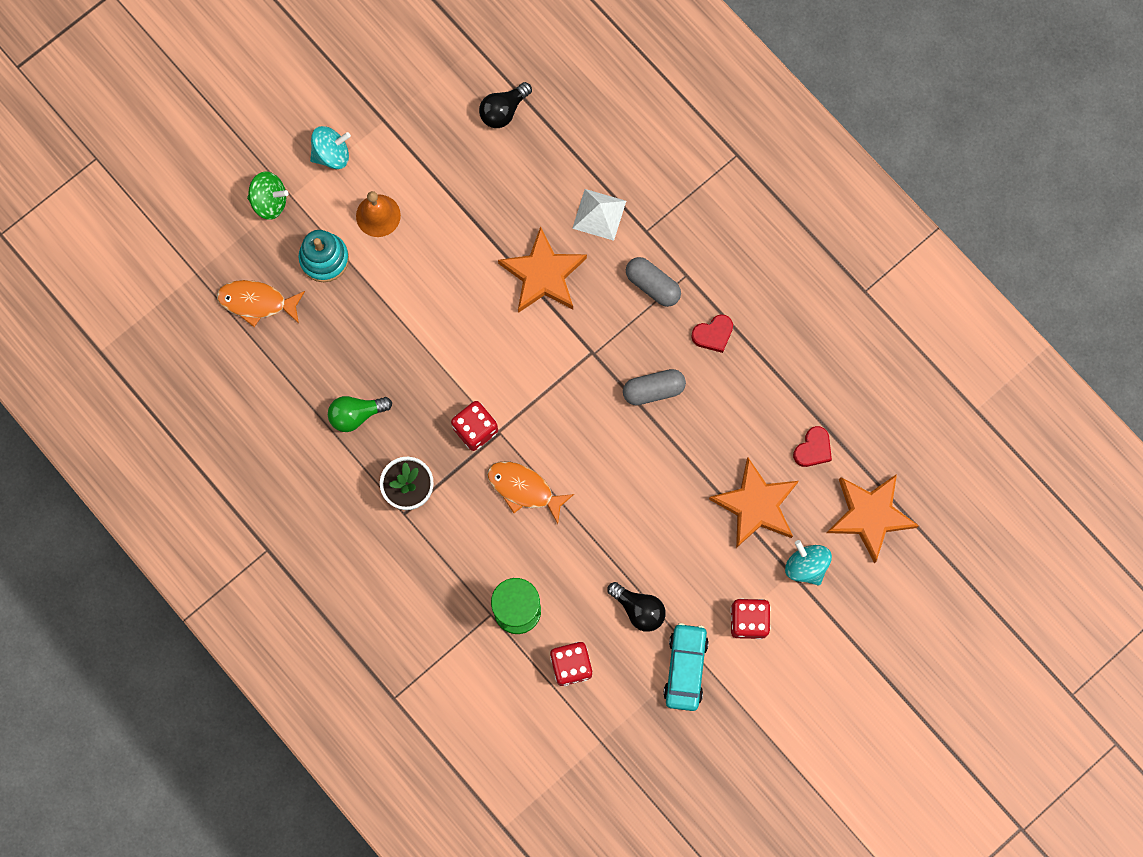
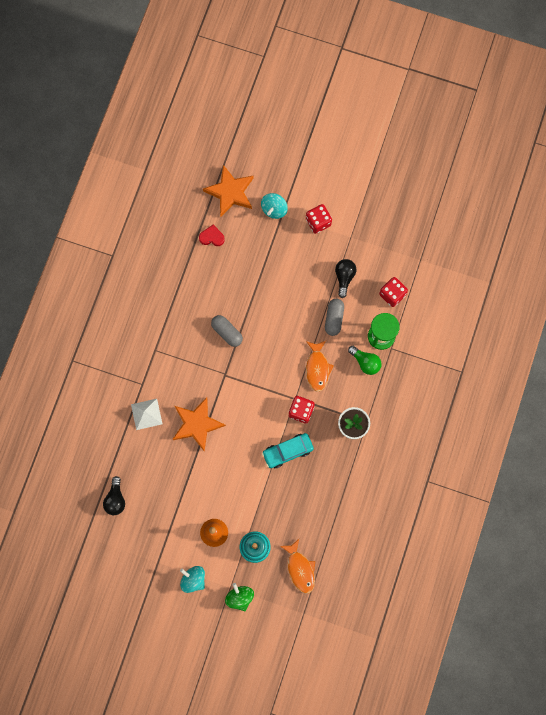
camera: 120 degrees left, 0 degrees up
(356, 415) = (329, 478): green light bulb -> green light bulb (365, 362)
(503, 111) = (115, 499): black light bulb -> black light bulb turned 75 degrees clockwise
(652, 285) = (170, 364): grey capsule -> grey capsule (334, 319)
(685, 668) = (360, 239): turquoise car -> turquoise car (287, 451)
(713, 334) = (179, 319): red heart -> none
(756, 505) = (257, 249): orange star -> none

